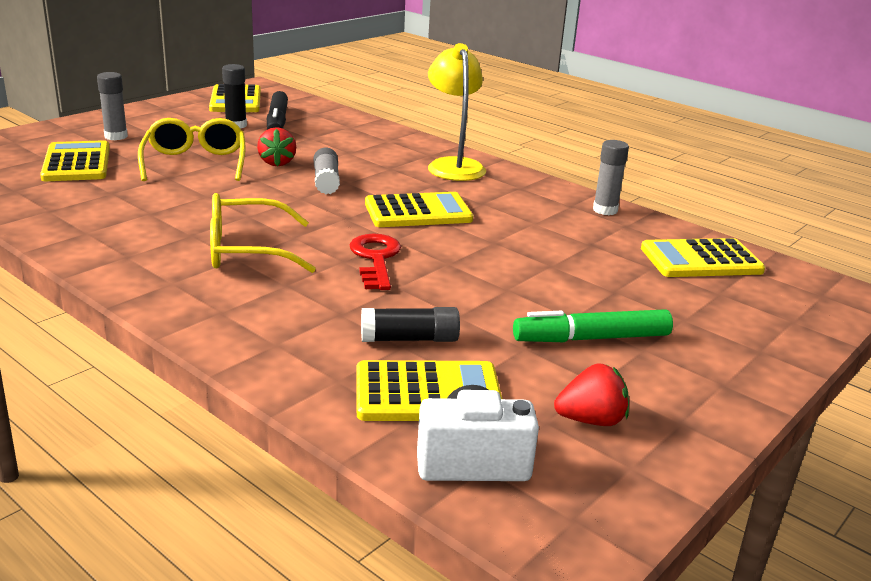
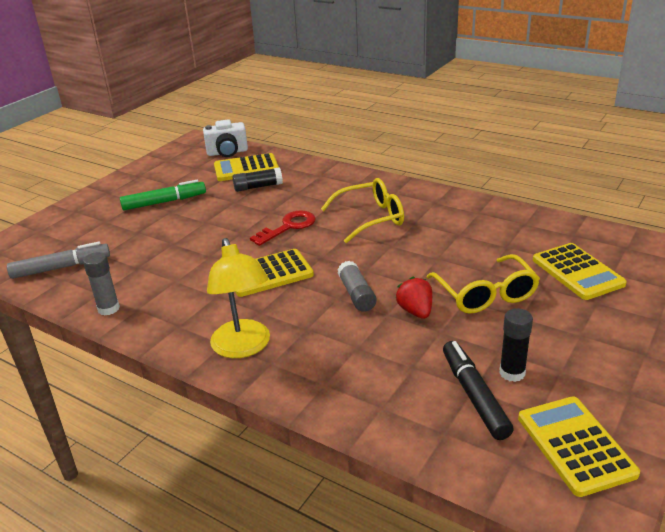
camera: 175 degrees right, 5 degrees up
(116, 136) = (601, 318): grey glue stick -> none
(375, 259) = (288, 227): red key -> red key turned 120 degrees counterclockwise
(591, 420) = (177, 170): red strawberry -> none
(701, 260) = (61, 267): yellow calculator -> grey marker

